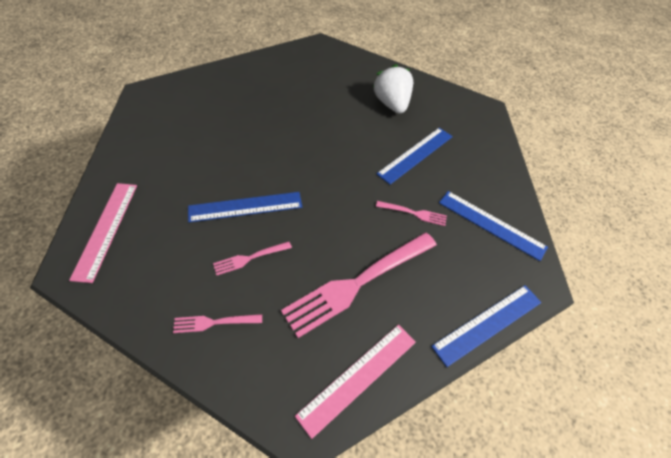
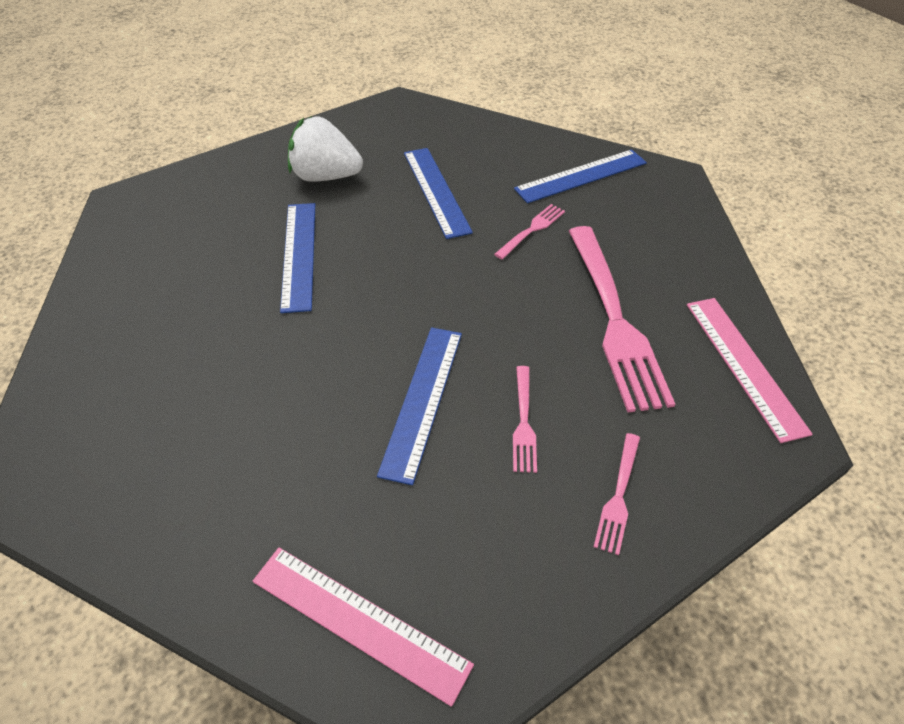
camera: 60 degrees left, 5 degrees down
(488, 324) = (709, 233): blue ruler -> blue ruler (299, 255)

